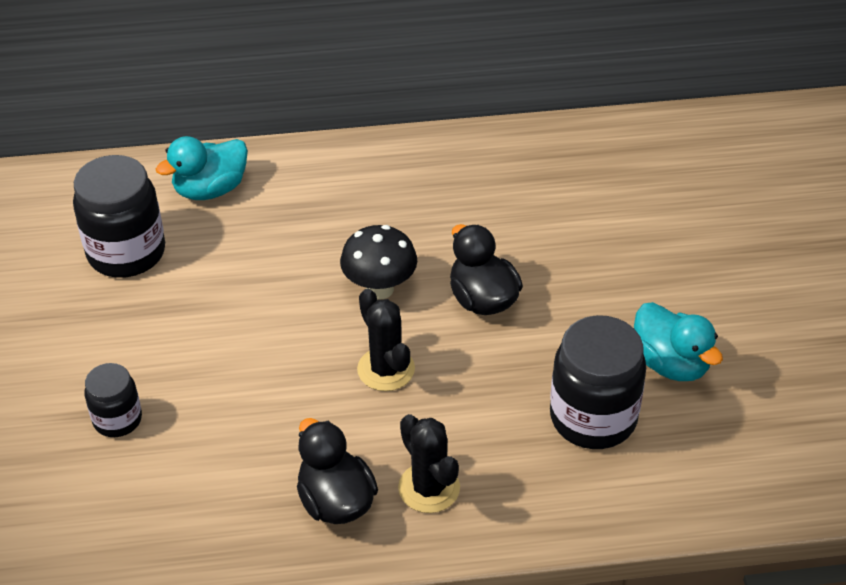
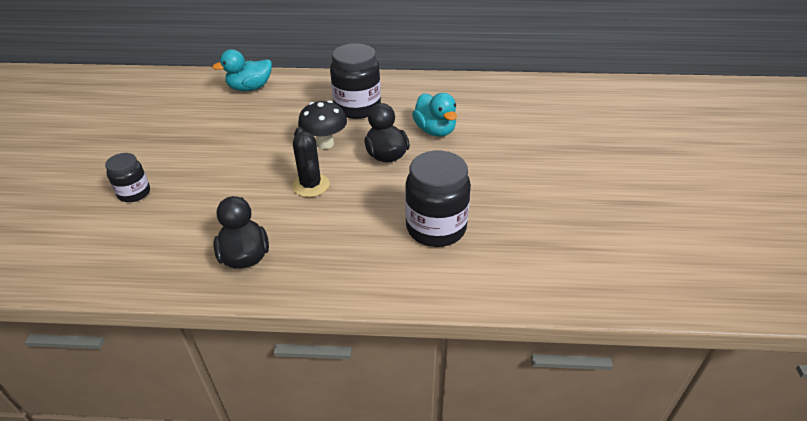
camera: 10 degrees right, 5 degrees down
(126, 252) = (188, 112): black jar -> black jar (357, 108)
(429, 488) = (310, 256): black cactus -> none
(670, 364) = (497, 203): turquoise duck -> turquoise duck (435, 130)

